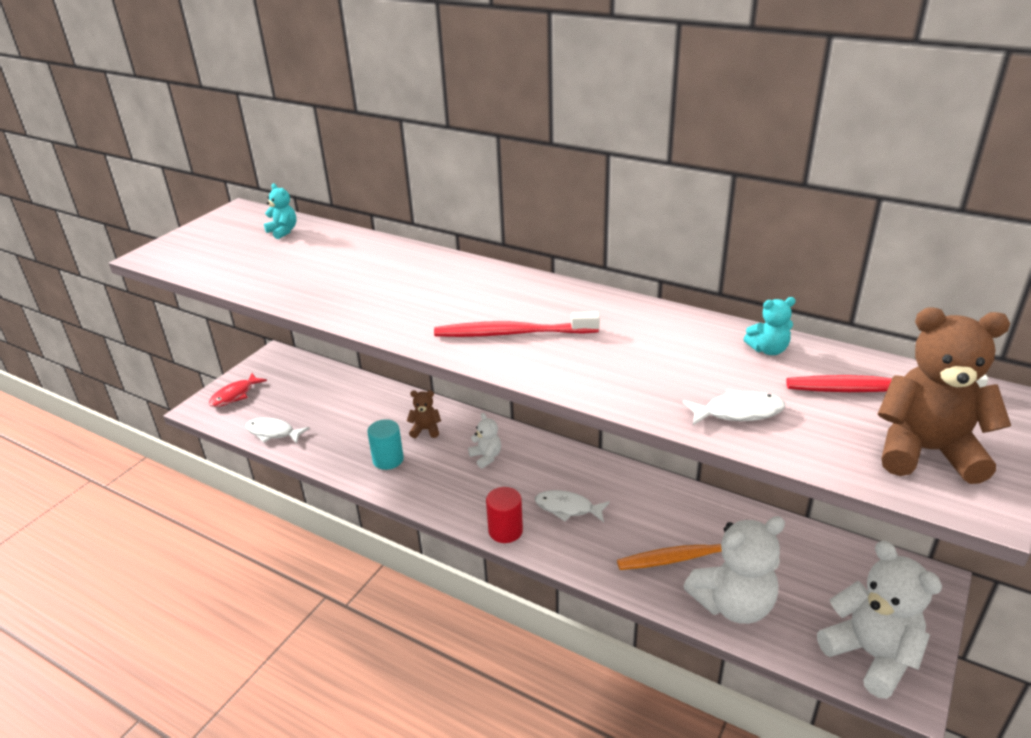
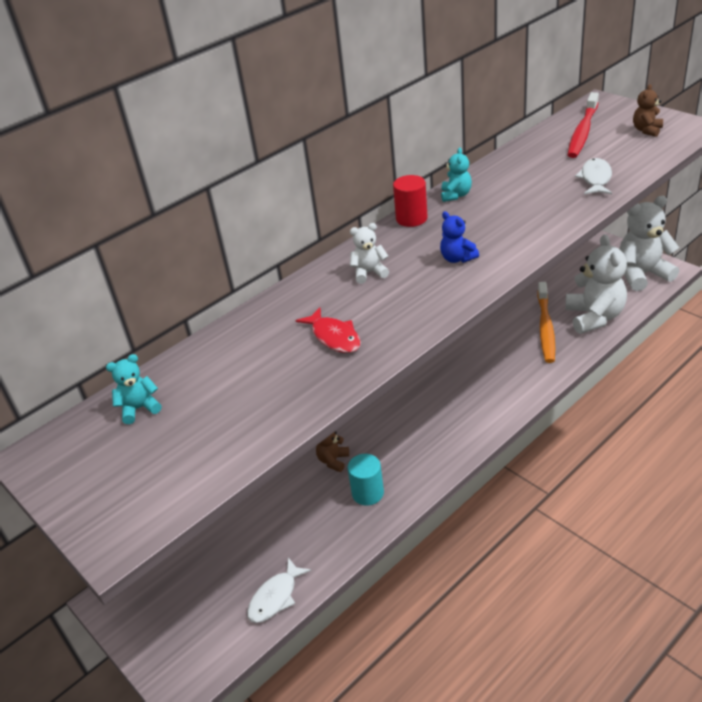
camera: 70 degrees left, 5 degrees up
(235, 395) = (175, 643): red fish -> red fish (334, 337)
(486, 457) = (393, 421): white teddy bear -> white teddy bear (369, 273)
(505, 531) = (493, 420): red cylinder -> red cylinder (411, 218)
(512, 333) = (457, 258): red toothbrush -> blue teddy bear
(567, 508) = (477, 380): white fish -> none
(768, 350) = (524, 157): turquoise teddy bear -> turquoise teddy bear (456, 195)
(926, 451) = (646, 130): brown teddy bear -> brown teddy bear, size x0.48

